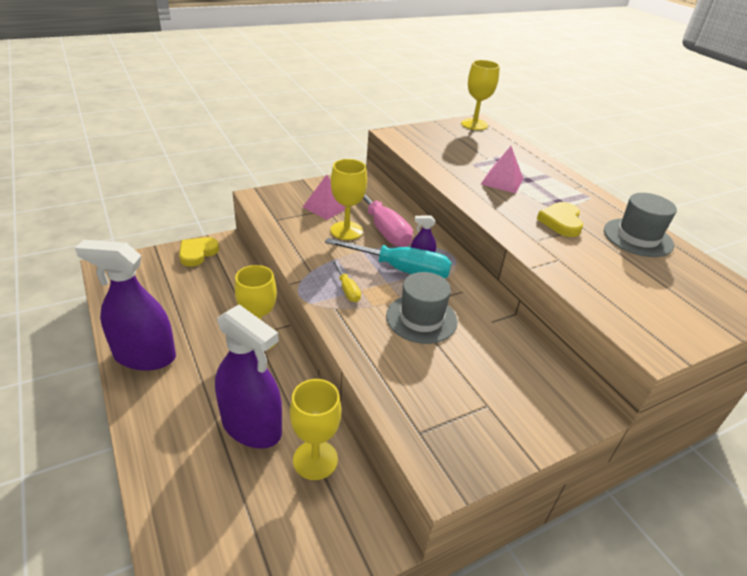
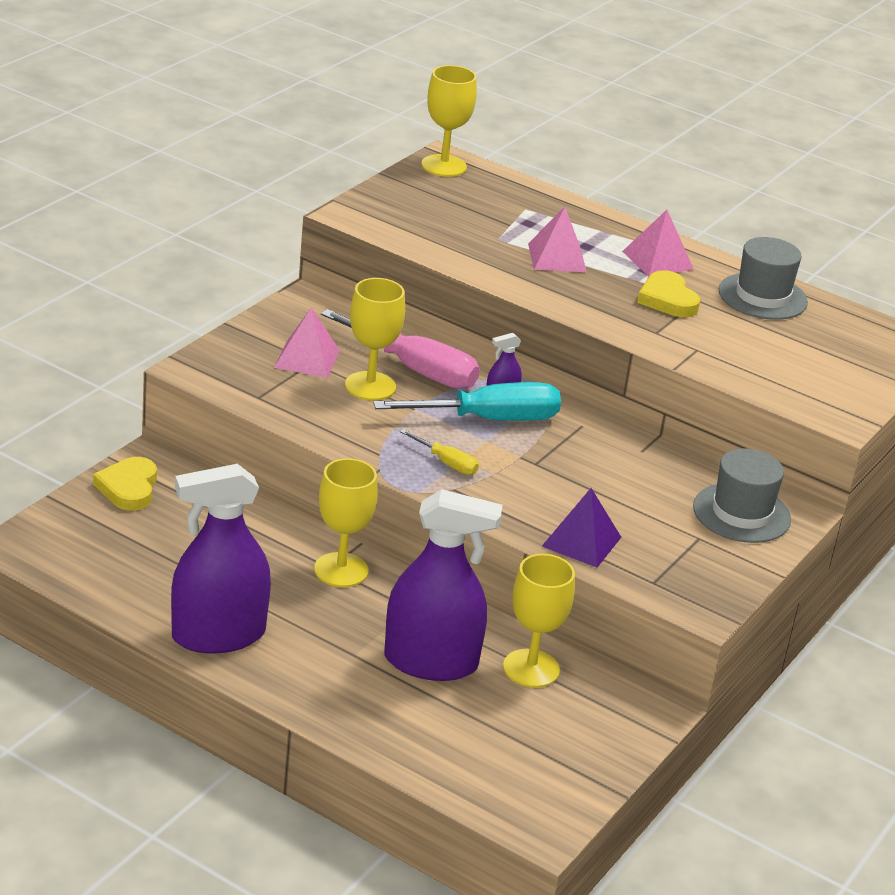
camera: 30 degrees left, 5 degrees down
(390, 377) = (581, 541): none -> purple pyramid
(421, 318) = (562, 471): grey hat -> grey hat (741, 513)
(572, 198) = (657, 260): none -> pink pyramid

